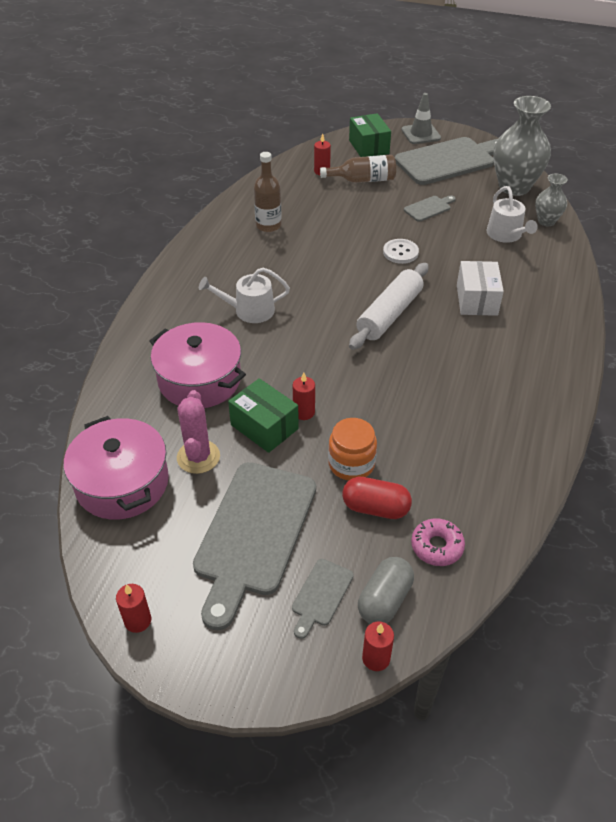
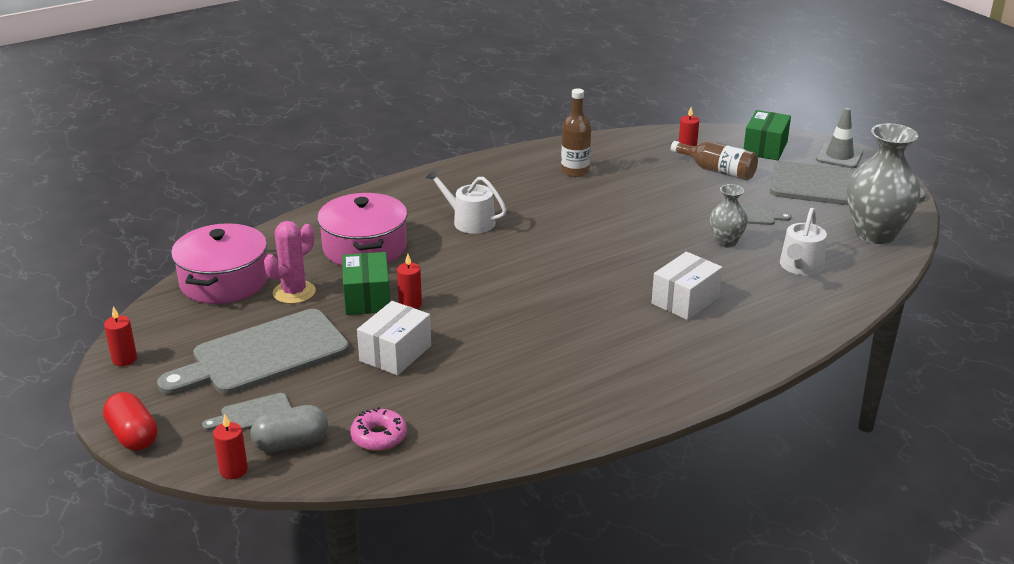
camera: 40 degrees right, 15 degrees down
(351, 464) = (395, 353): orange jar -> white box
(375, 508) = (371, 388): red capsule -> red capsule (133, 436)
(389, 314) = (584, 275): white rolling pin -> none
(400, 252) = (667, 236): white button -> none
(546, 221) = (865, 274): grey vase -> grey vase (726, 242)

